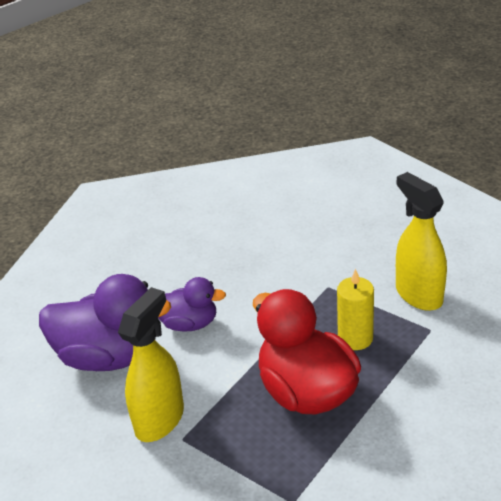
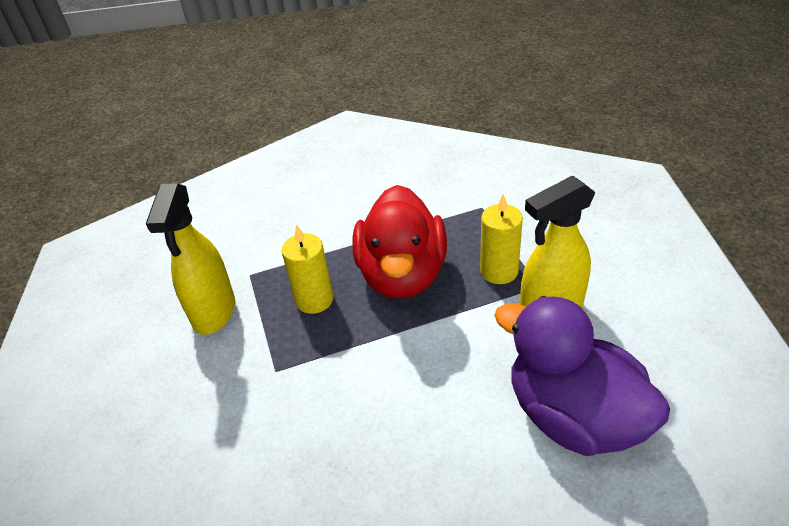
camera: 145 degrees left, 5 degrees up
(189, 323) = (455, 409): purple duck -> none
(225, 436) = (499, 271): none -> yellow candle

